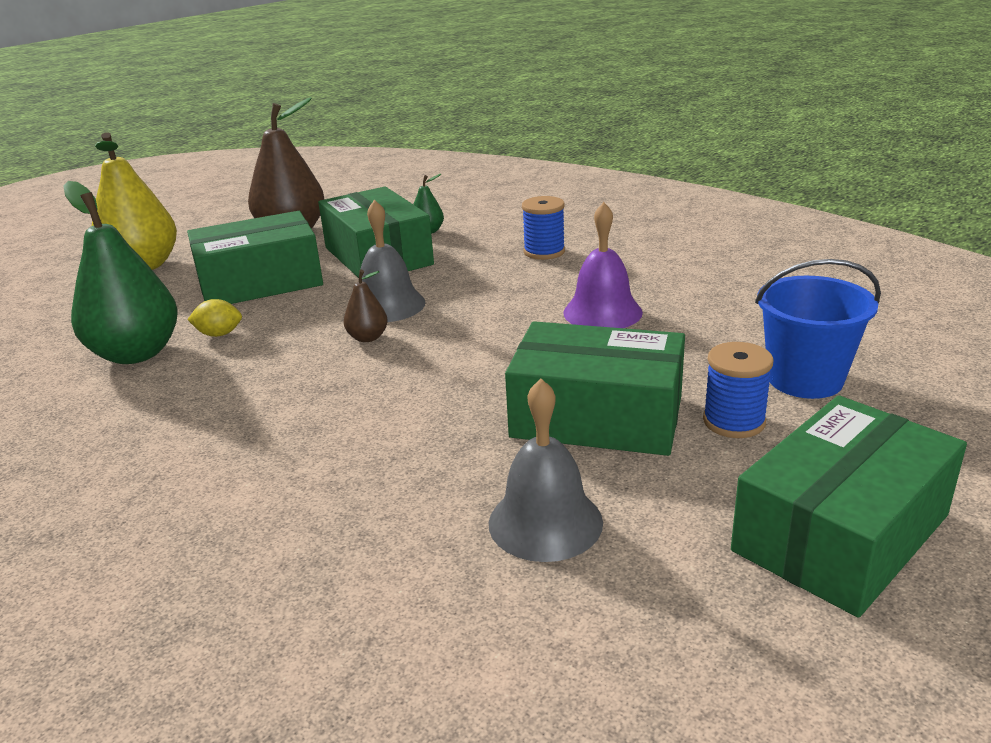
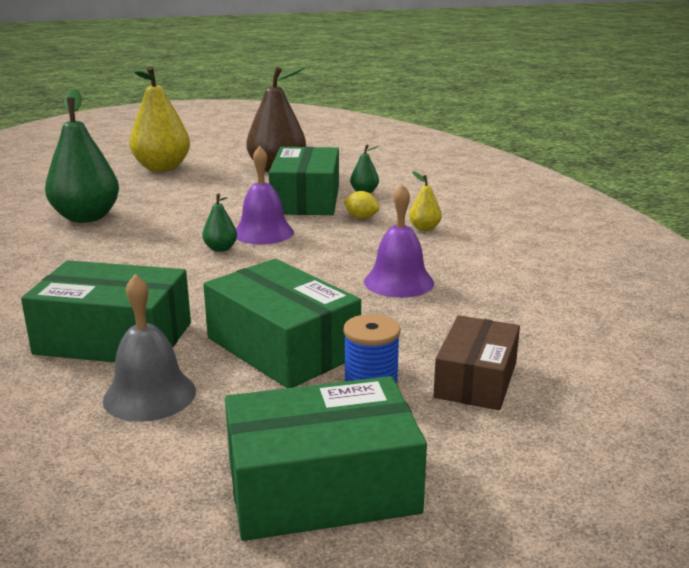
camera: 30 degrees right, 5 degrees down
(219, 334) = (143, 220): yellow lemon -> yellow lemon (361, 218)
(260, 282) = (210, 196): green box -> green box (114, 338)
(368, 337) = (220, 249): brown pear -> green pear
(388, 305) = (263, 232): grey bell -> purple bell
(544, 252) = (424, 228): blue spool -> yellow pear
(805, 379) = (476, 379): blue bucket -> brown box

